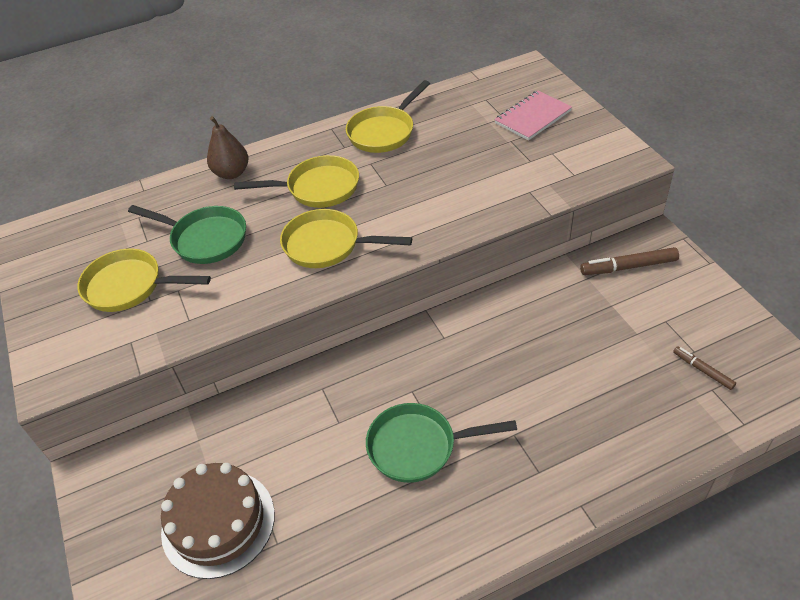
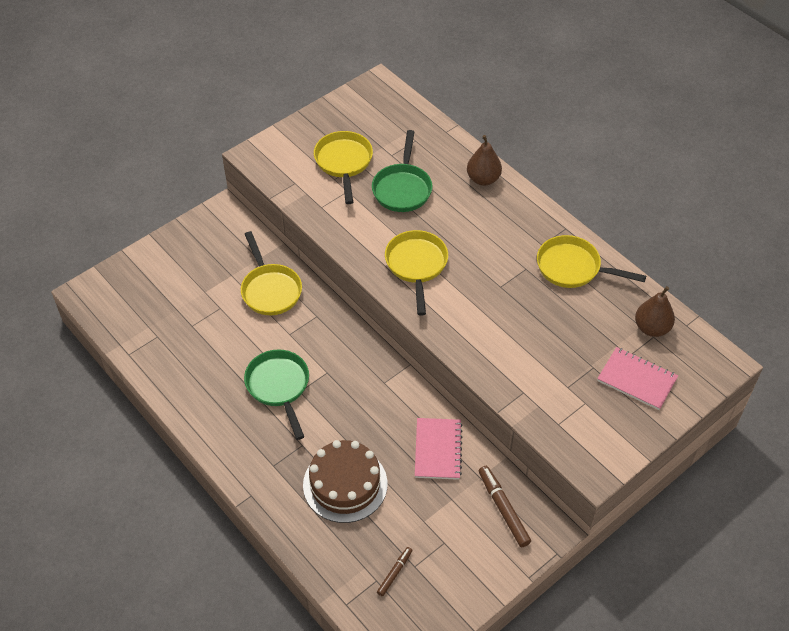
camera: 70 degrees right, 5 degrees up
(218, 522) = (200, 290): brown cake -> brown cake (345, 484)
(318, 188) = (481, 241): yellow pan -> yellow pan (270, 290)
(476, 98) = (651, 328): none -> brown pear
(546, 305) = (438, 450): none -> pink notebook

